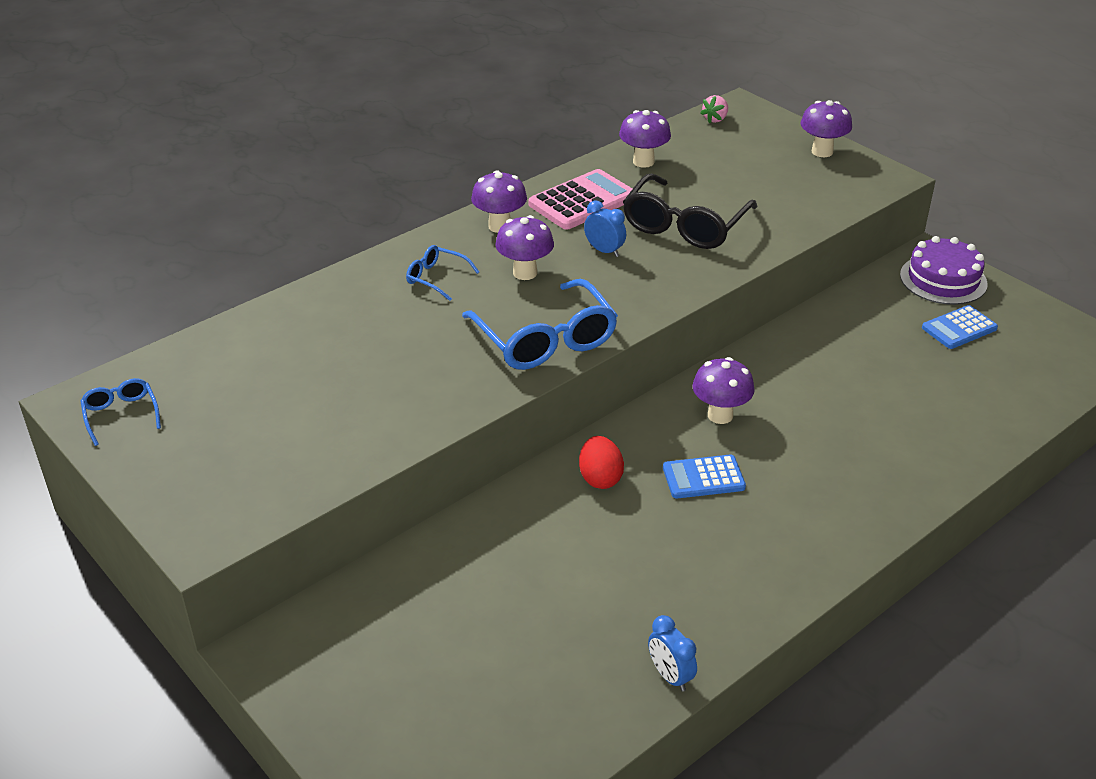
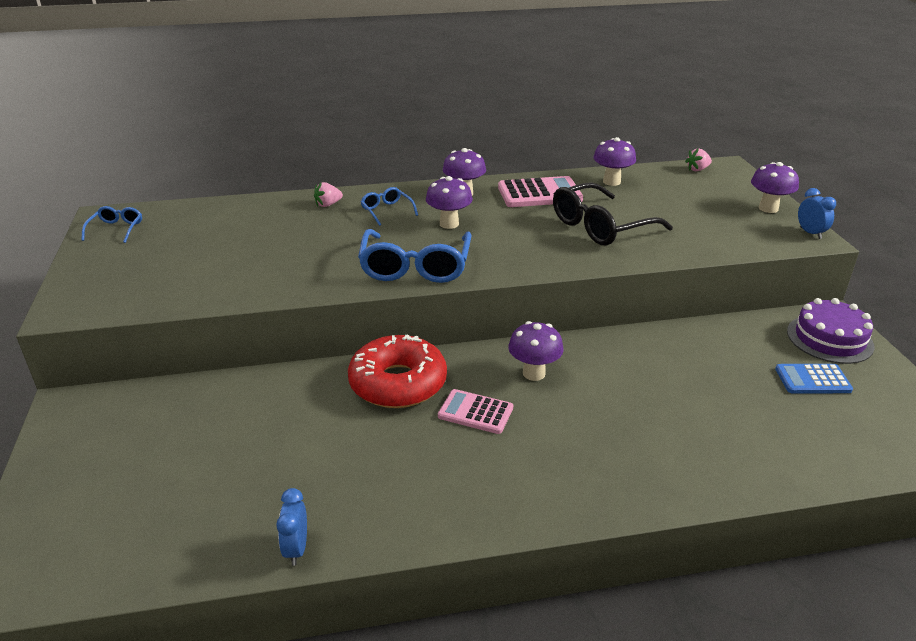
camera: 30 degrees right, 5 degrees down
(356, 291) = (328, 204): none -> pink strawberry
(600, 478) = (398, 383): red egg -> red donut
(604, 251) = (521, 226): blue clock -> blue clock (810, 233)
(703, 478) = (475, 412): blue calculator -> pink calculator

